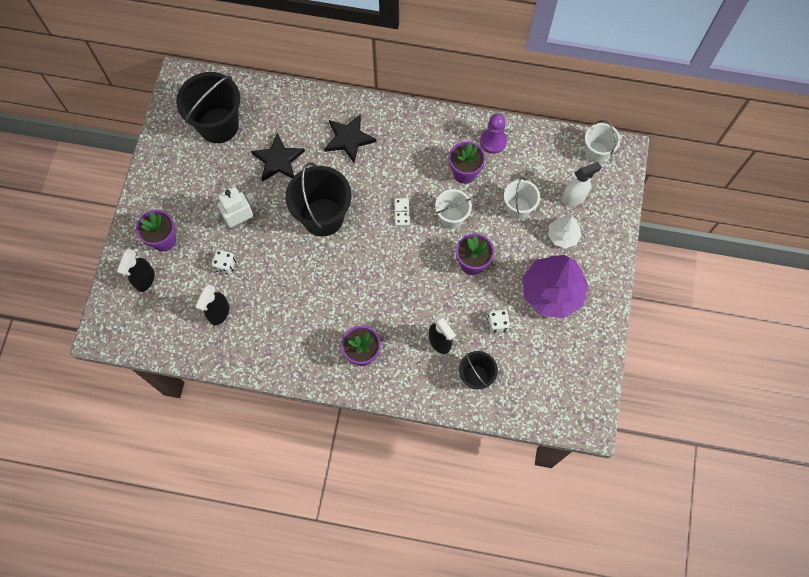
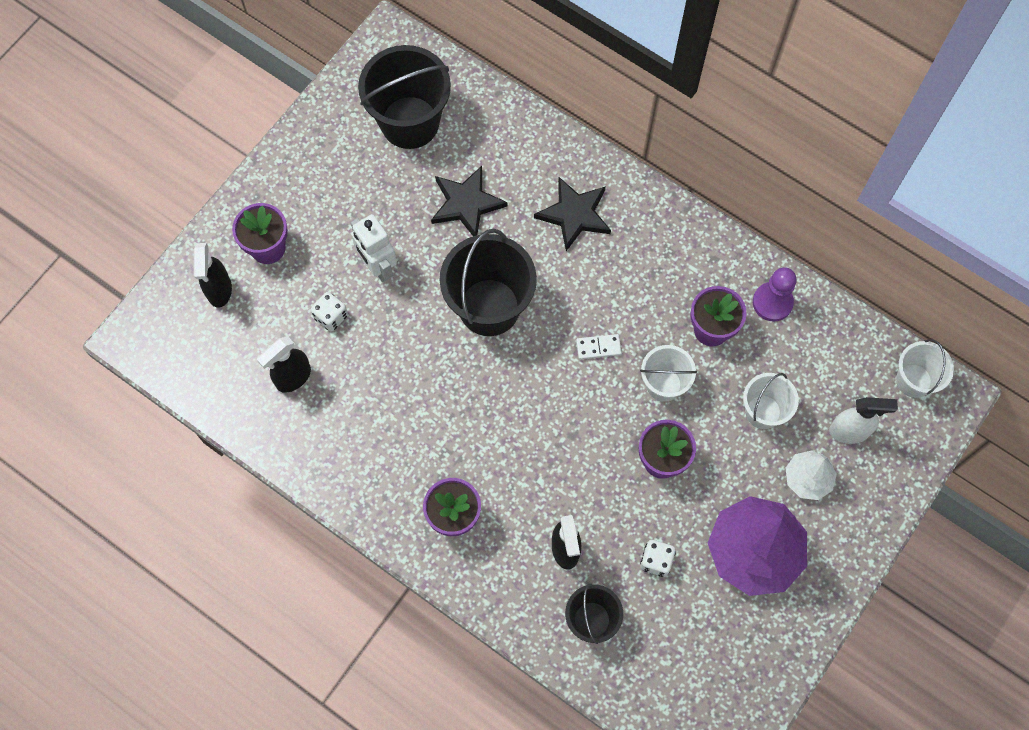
camera: 25 degrees right, 0 degrees up
(145, 280) = (219, 290): black spray bottle -> black spray bottle turned 45 degrees counterclockwise
(240, 222) = (378, 266): white robot -> white robot turned 120 degrees counterclockwise
(402, 212) = (598, 347): white domino -> white domino turned 60 degrees clockwise

